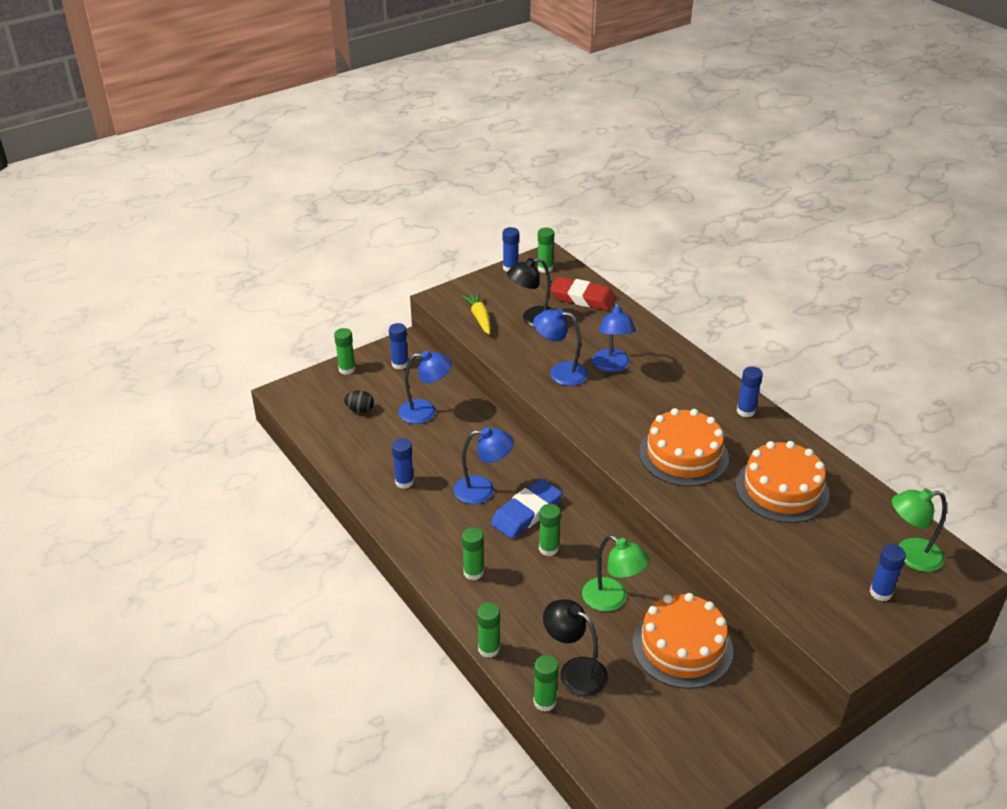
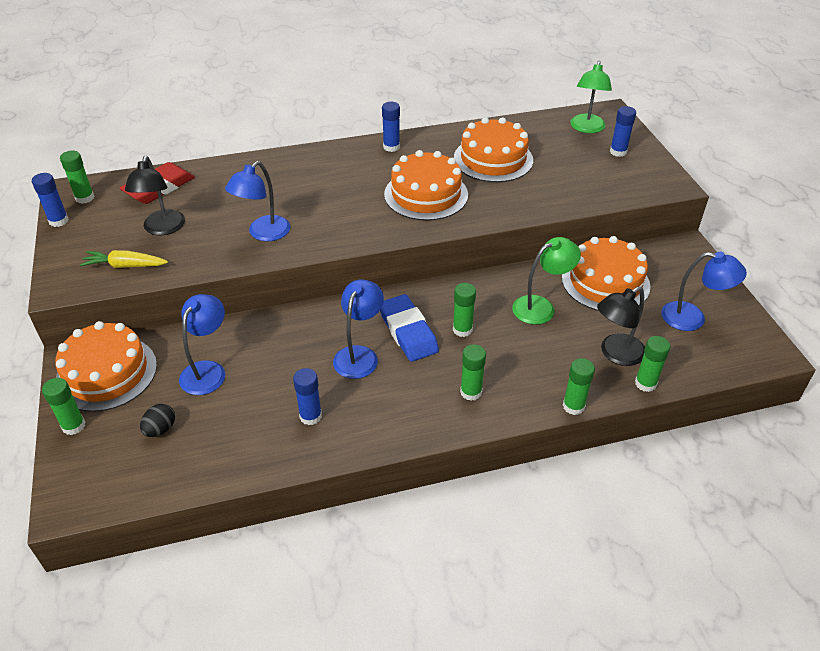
camera: 70 degrees left, 5 degrees up
(400, 364) = (106, 373): blue glue stick -> orange cake
(612, 366) = (279, 199): blue lamp -> blue lamp (692, 318)

